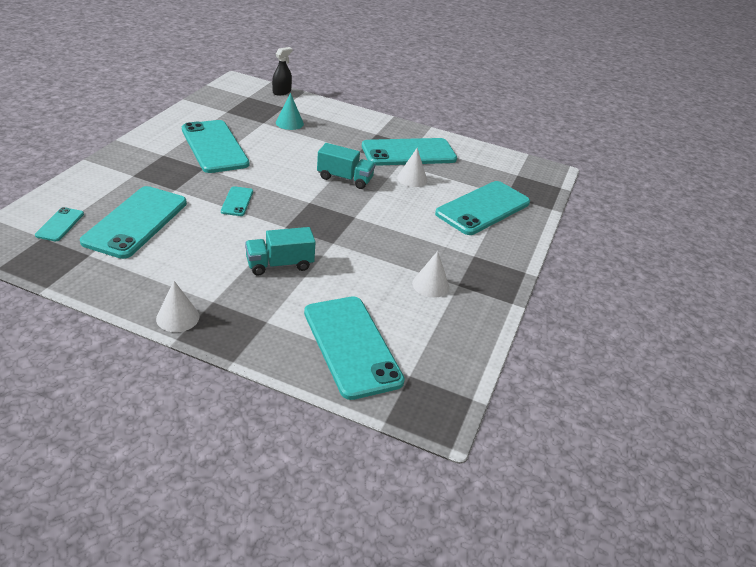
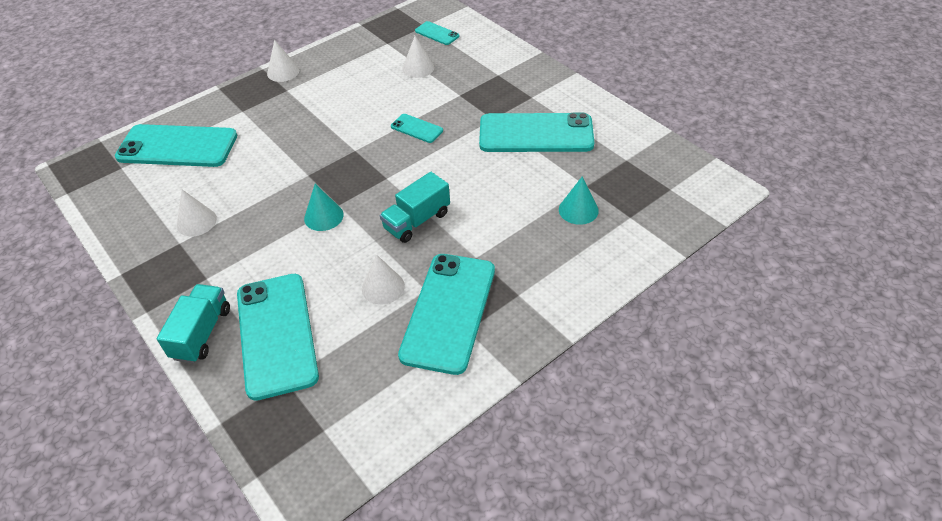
camera: 125 degrees right, 10 degrees up
(136, 222) = (418, 68): turquoise phone -> white cone
(279, 264) = (302, 133): turquoise truck -> turquoise truck (202, 333)
(281, 92) = (683, 227): black spray bottle -> none
(372, 220) = (323, 216): none -> turquoise cone

